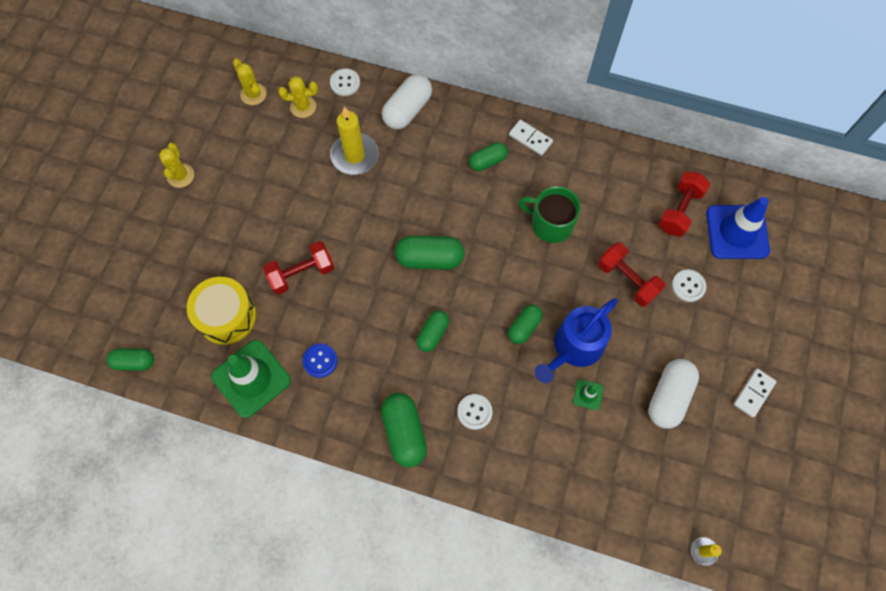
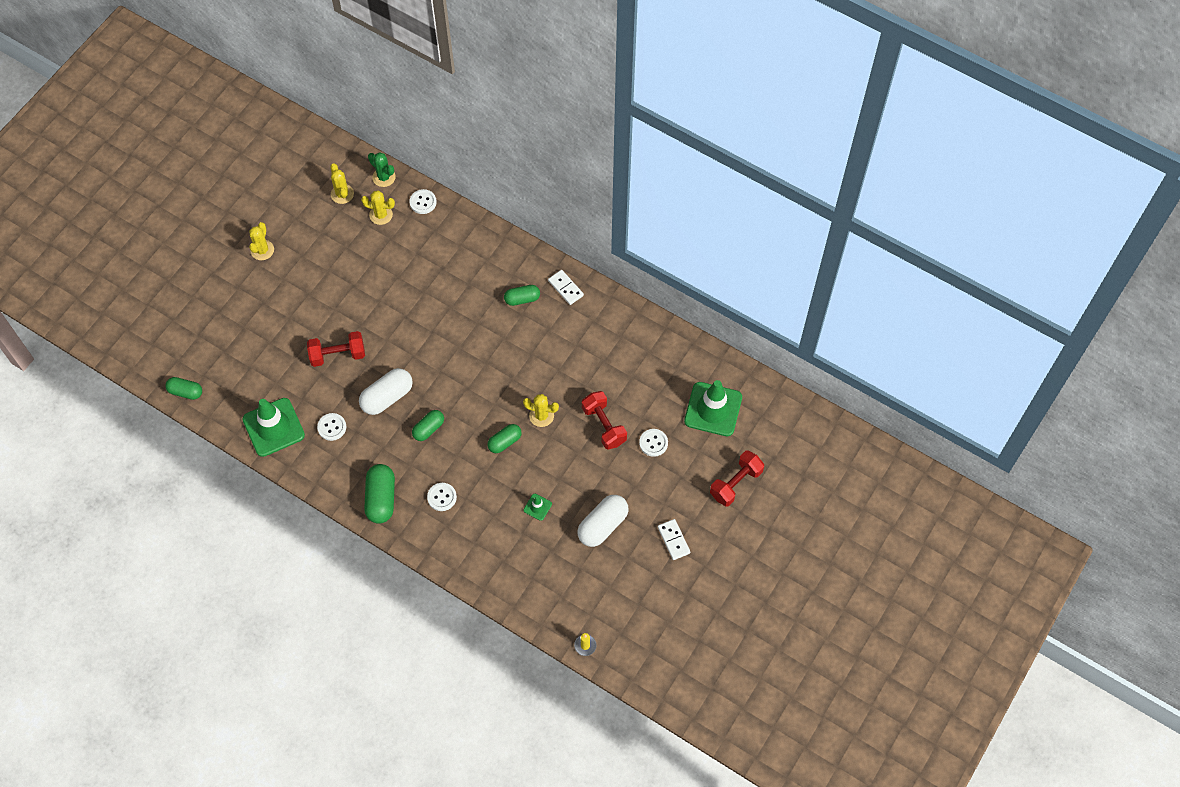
camera: 15 degrees right, 5 degrees down
(226, 316) = (268, 374): yellow drum -> none
(294, 66) = (384, 177): none -> green cactus
(320, 361) = (332, 427): blue button -> white button
(354, 156) = (411, 267): yellow candle -> none
(407, 110) = (469, 238): white capsule -> white capsule (387, 397)
(429, 258) = (446, 368): green capsule -> none
(550, 224) = (557, 364): green mug -> none
(554, 286) = (541, 416): none -> yellow cactus
(574, 347) = (540, 468): blue watering can -> none
(679, 210) = (670, 379): red dumbbell -> red dumbbell (735, 483)
(737, 232) = (713, 409): blue traffic cone -> green traffic cone
(753, 393) = (673, 540): white domino -> white domino turned 75 degrees counterclockwise

